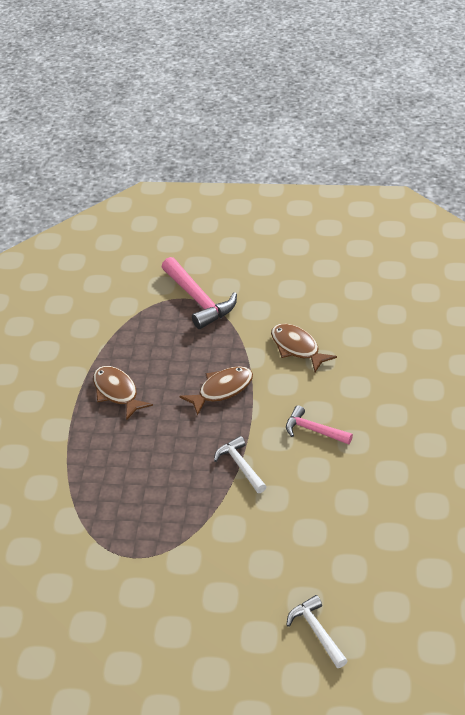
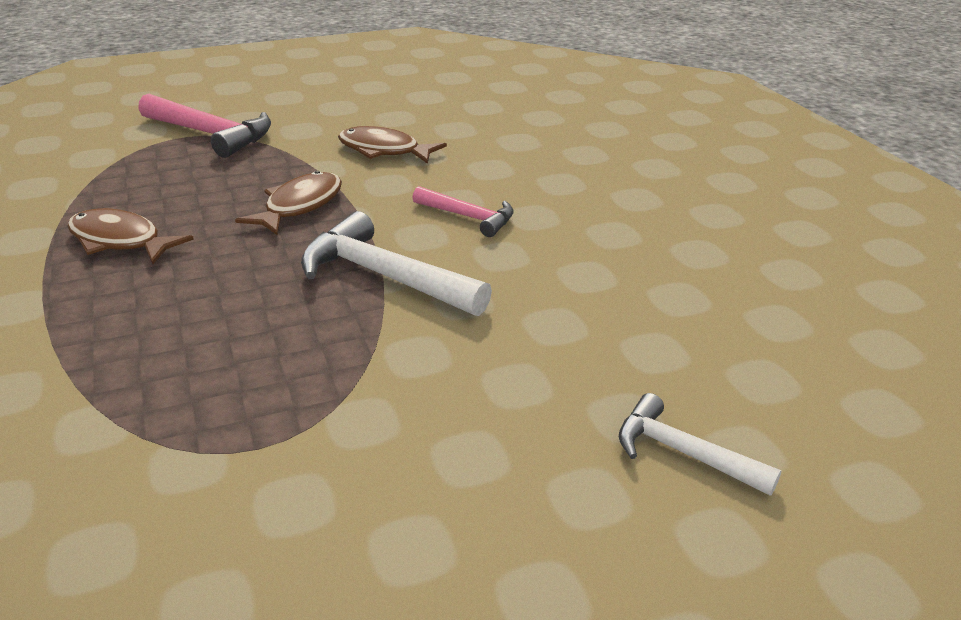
camera: 30 degrees left, 10 degrees down
(240, 465) = (384, 276): white hammer -> white hammer, size x1.66
(314, 430) = (469, 217): pink hammer -> pink hammer turned 150 degrees counterclockwise

